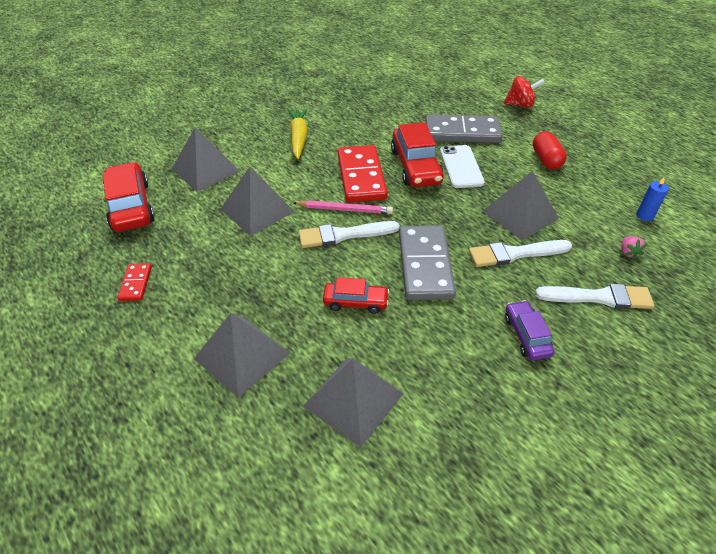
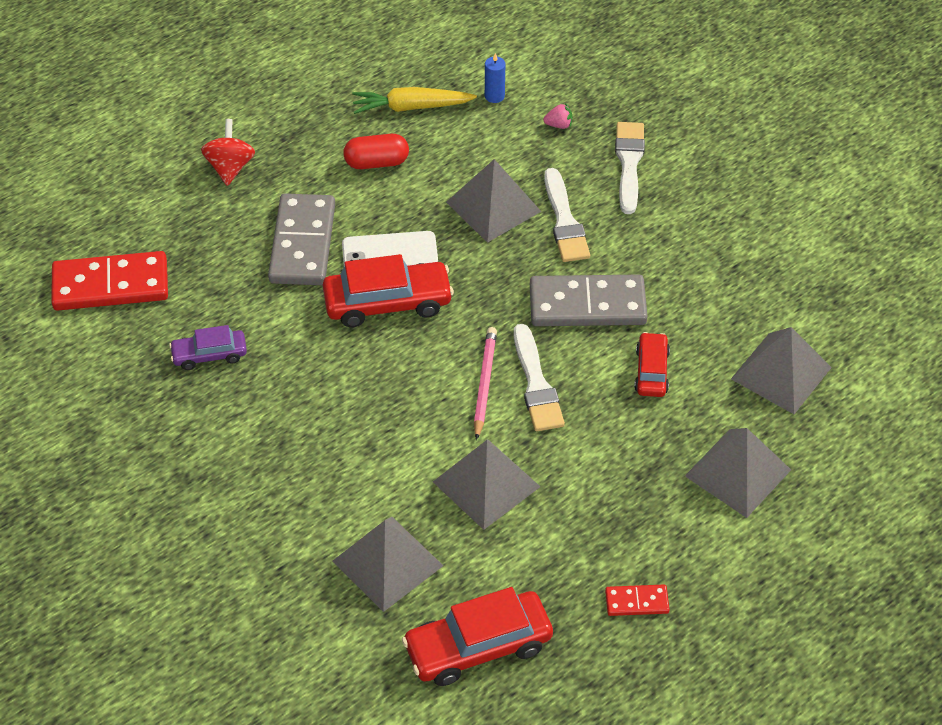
camera: 90 degrees left, 5 degrees up
(298, 138) = (303, 446): yellow carrot -> yellow carrot (411, 107)
(361, 177) = (410, 365): red domino -> red domino (110, 285)
(526, 335) = (686, 229): purple car -> purple car (209, 355)

